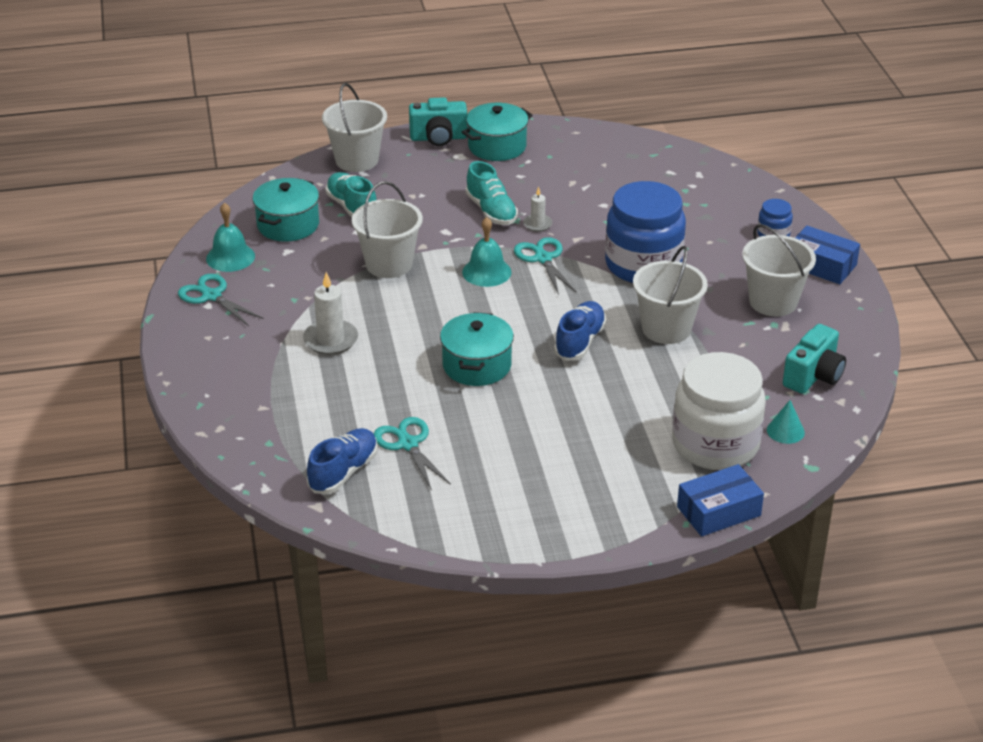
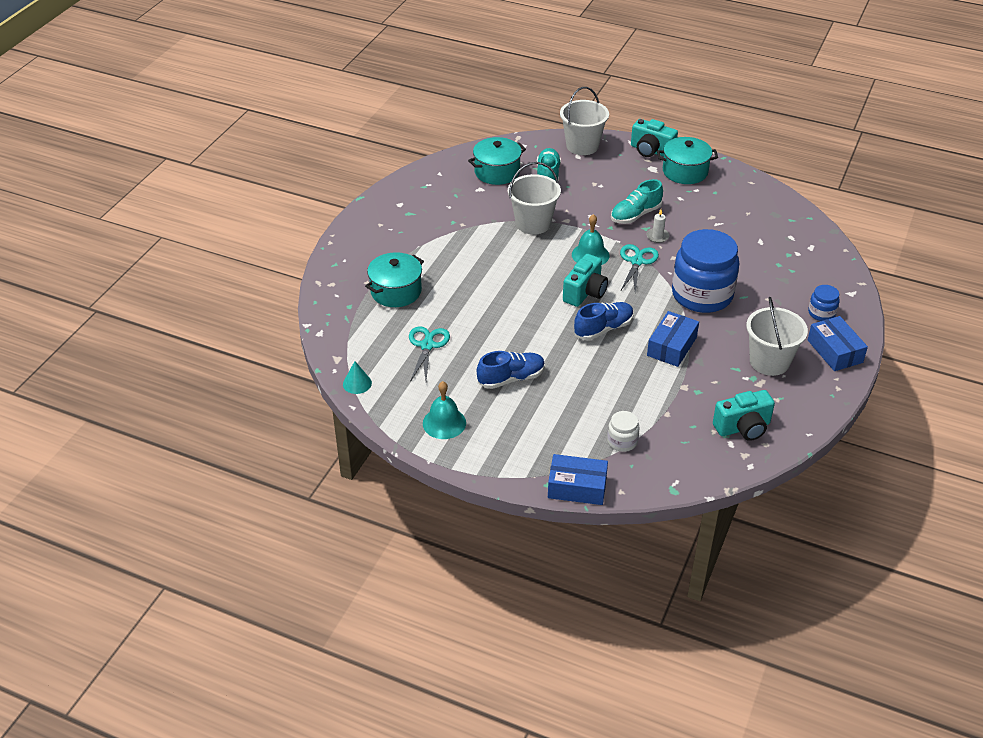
camera: 35 degrees right, 5 degrees up
(211, 296) = (407, 199): turquoise scissors -> none
(230, 257) = (442, 179): turquoise bell -> turquoise bell (444, 423)
(331, 340) = (448, 258): white candle -> none
(343, 472) = (373, 345): blue shoe -> blue shoe (511, 378)
(477, 365) = (520, 314): turquoise pot -> turquoise pot (396, 291)
(491, 211) = (635, 215): turquoise shoe -> turquoise shoe turned 45 degrees clockwise
(522, 313) = (585, 292): none -> turquoise camera
(666, 329) = (671, 346): white bucket -> blue box
(715, 444) = (622, 441): white jar -> white jar, size x0.44
(785, 431) = (681, 456): turquoise cone -> turquoise cone (357, 383)

